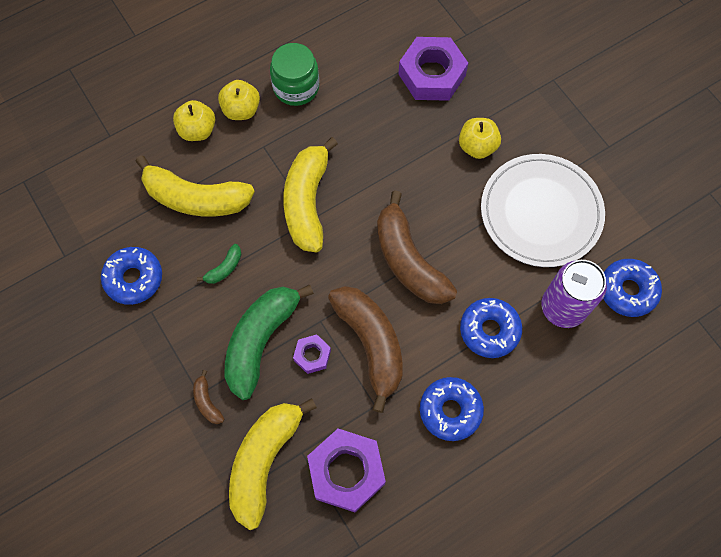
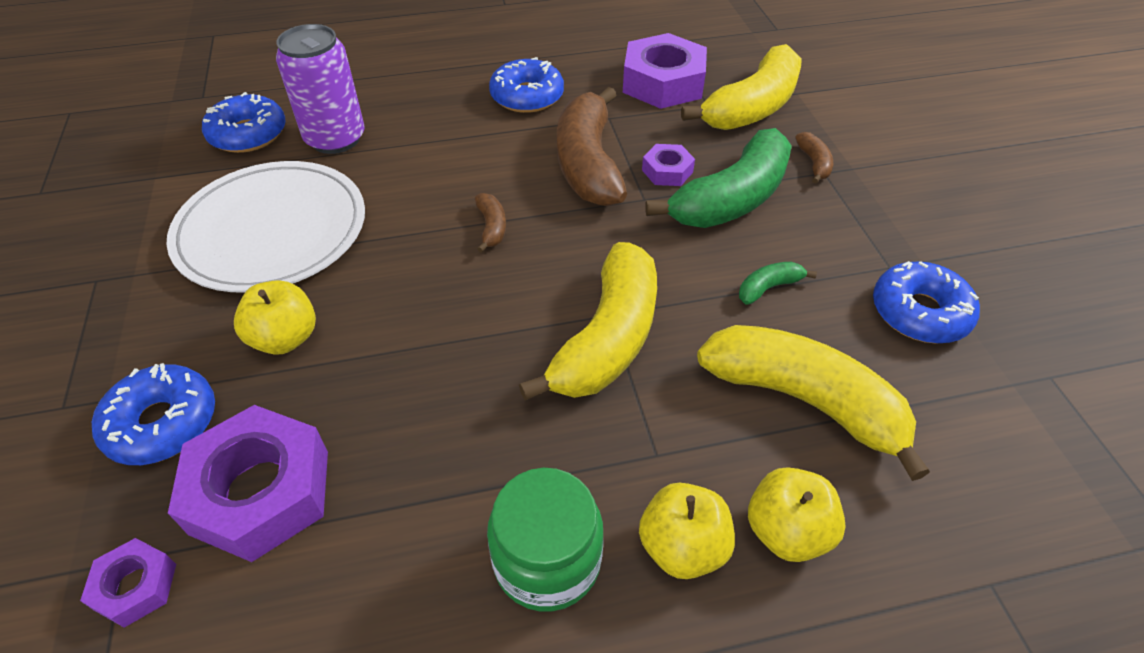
camera: 160 degrees left, 20 degrees down
(409, 260) = (491, 227): brown banana -> brown banana, size x0.42
(453, 28) = (135, 586): none -> purple nut
(489, 330) = (437, 141): blue donut -> blue donut (162, 423)

